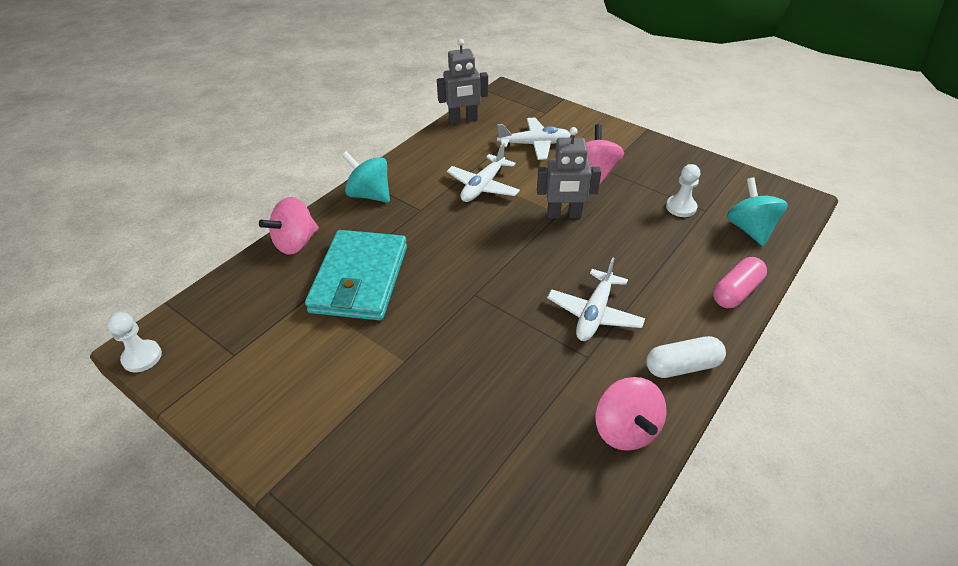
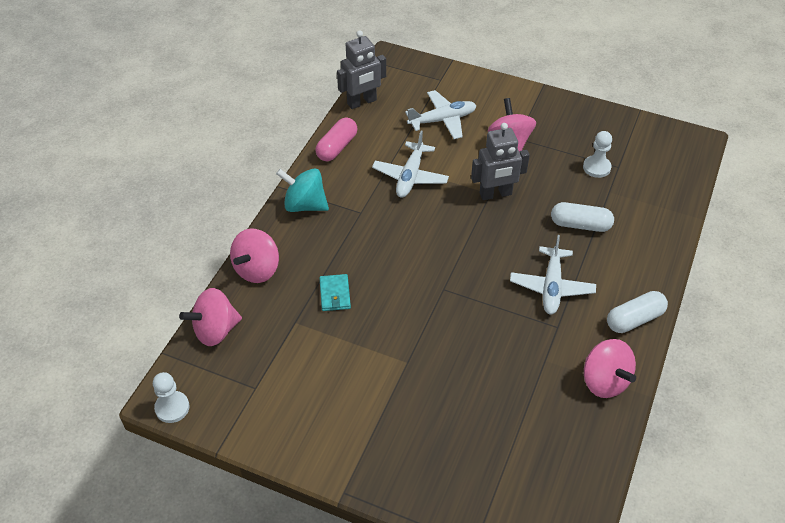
camera: 15 degrees left, 5 degrees up
(226, 291) = (215, 330): none -> pink spinning top
(360, 279) = (335, 294): turquoise wallet -> turquoise wallet, size x0.41
(646, 258) = (580, 225): none -> white capsule
(736, 292) = (661, 243): pink capsule -> pink capsule (337, 147)
(750, 229) = (660, 180): turquoise spinning top -> none

